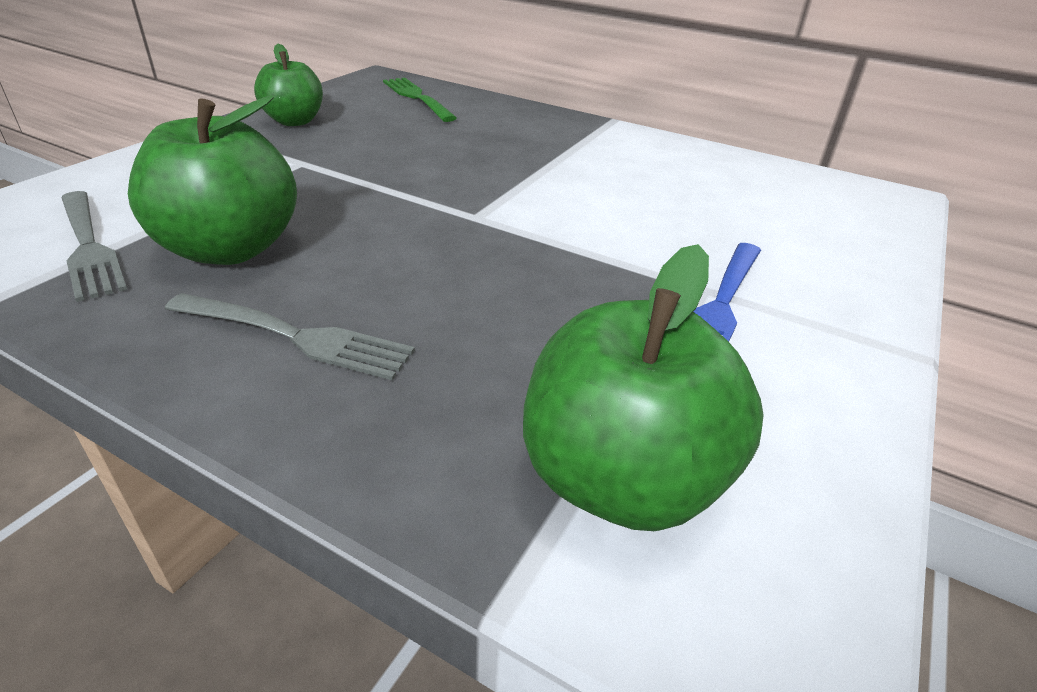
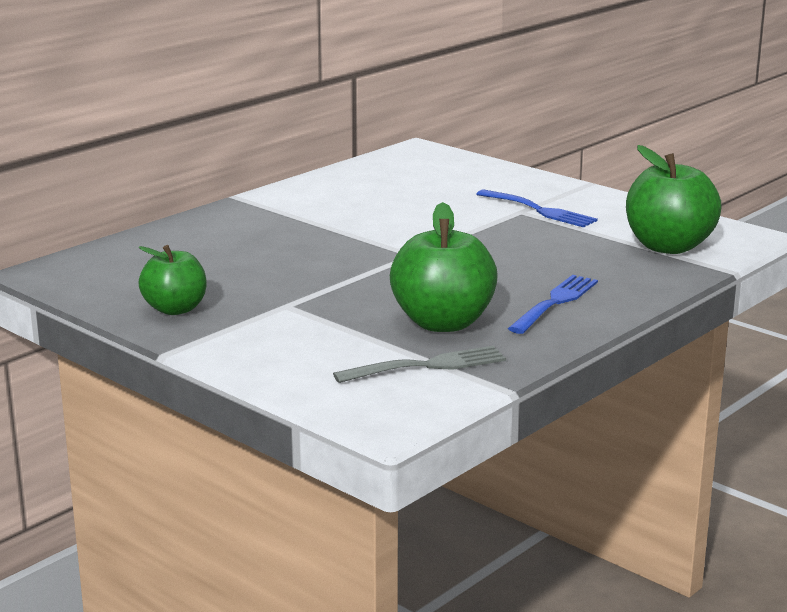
camera: 75 degrees left, 15 degrees down
(294, 337) = (555, 303): grey fork -> blue fork
(417, 98) = (130, 259): green fork -> none

